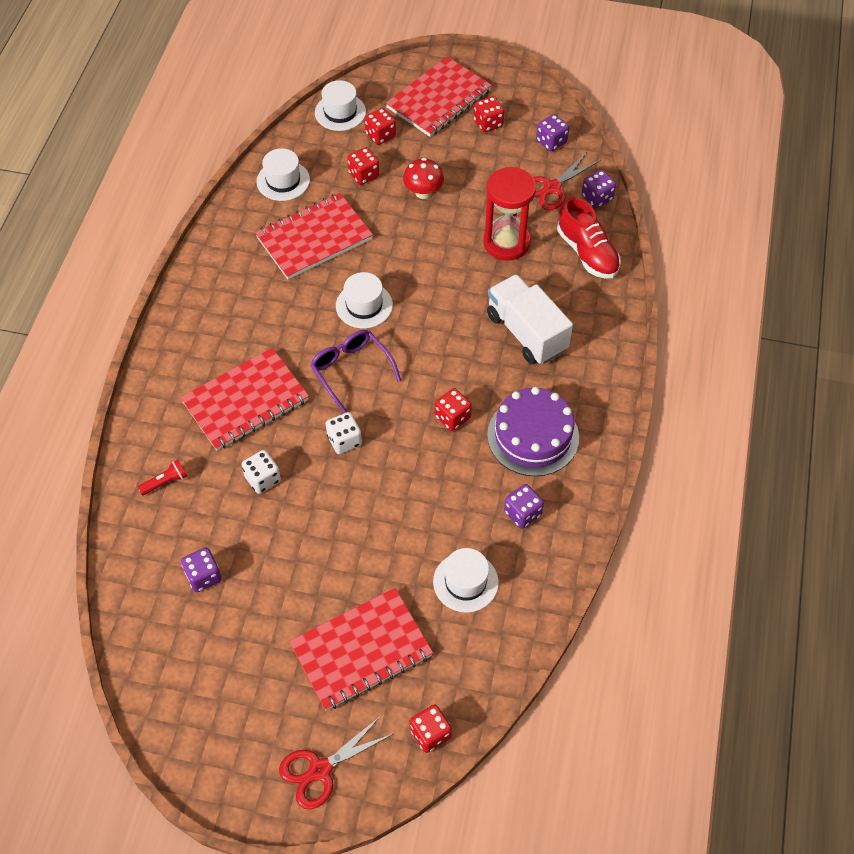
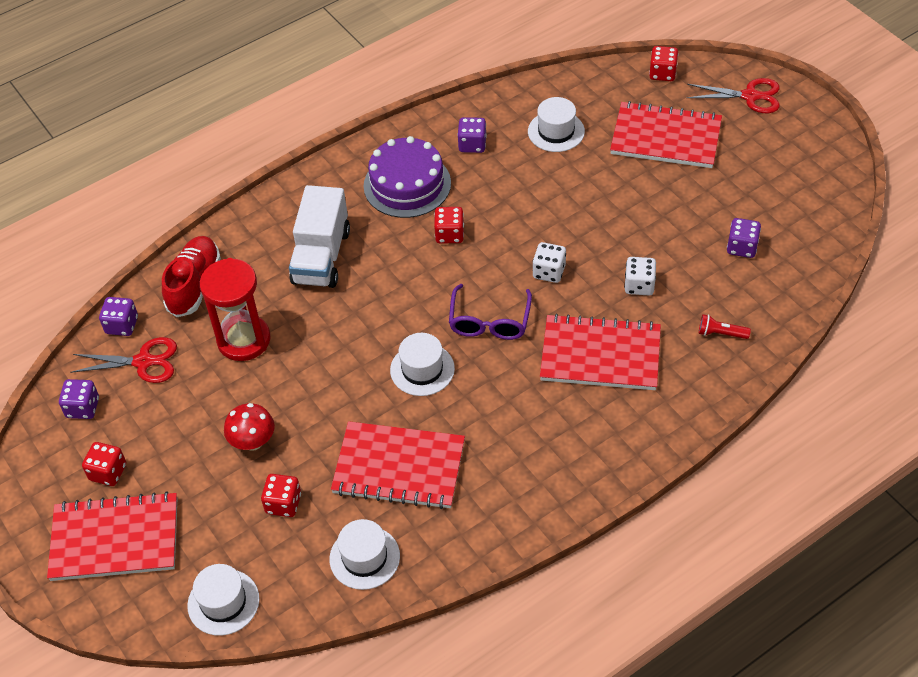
camera: 135 degrees left, 5 degrees down
(380, 135) = (218, 539): red dice -> none

